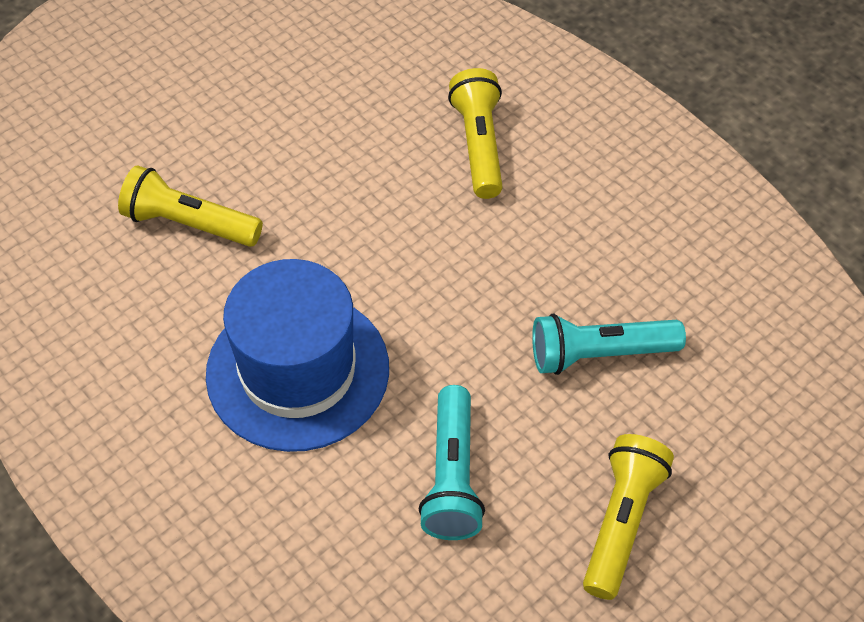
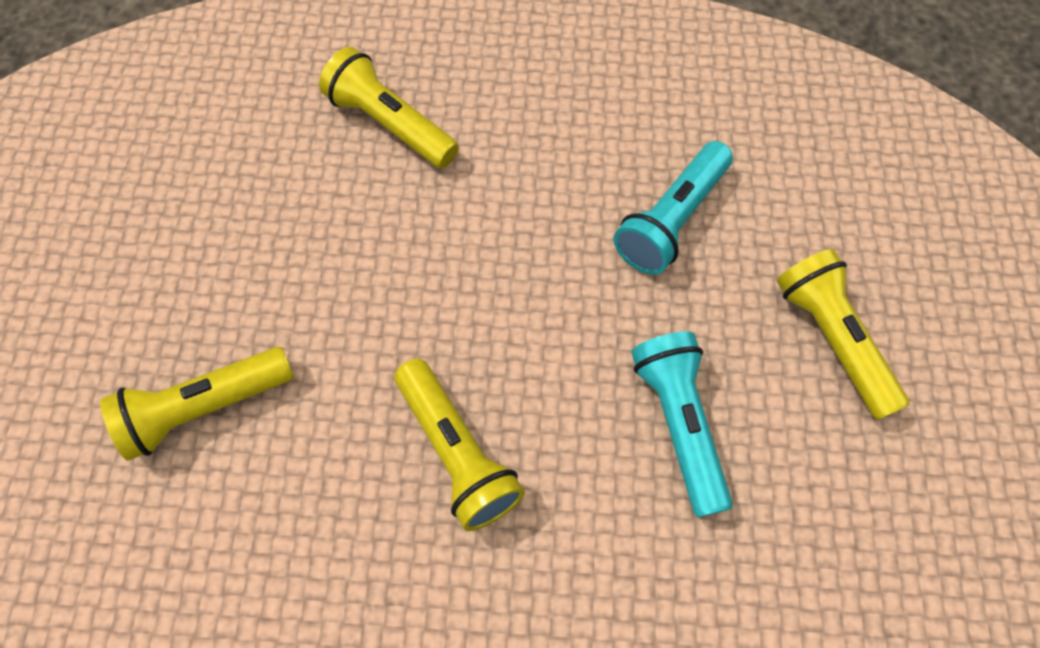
camera: 45 degrees left, 10 degrees up
(297, 371) = (457, 453): blue hat -> yellow flashlight
(452, 477) = (679, 424): turquoise flashlight -> turquoise flashlight turned 150 degrees counterclockwise

